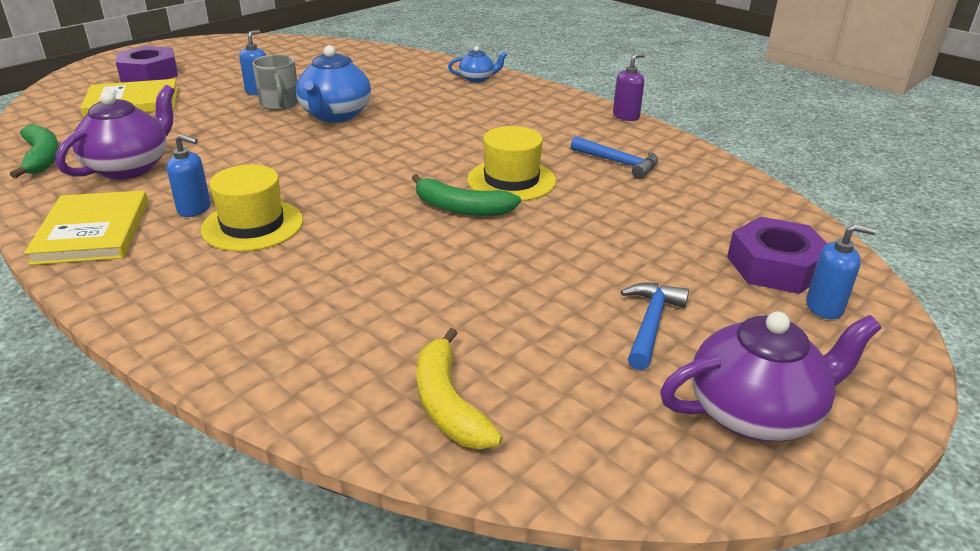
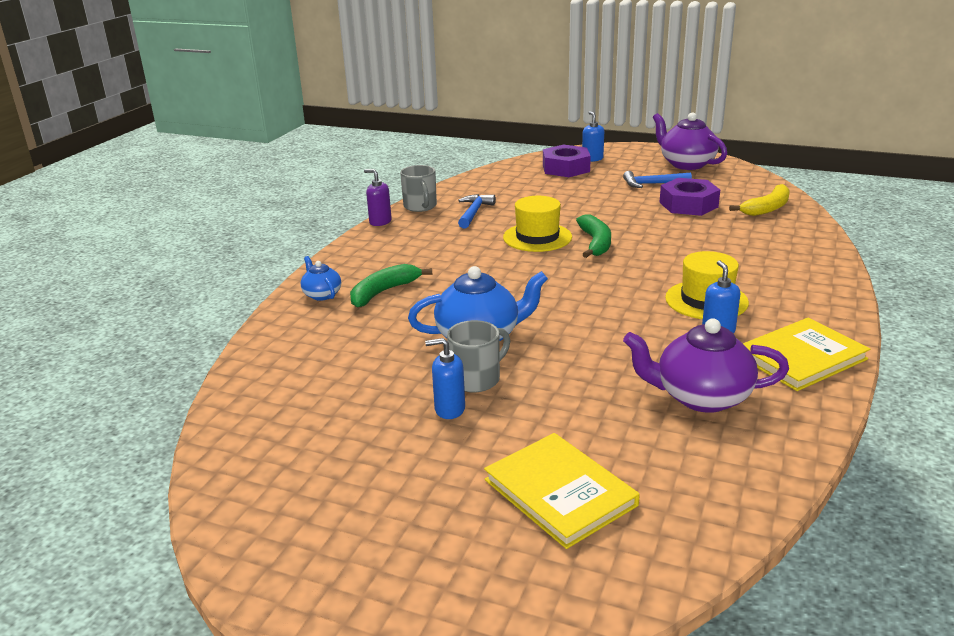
camera: 110 degrees left, 5 degrees down
(42, 158) = (751, 465): green banana -> green banana (383, 292)
(149, 74) = (449, 542): purple nut -> purple nut (688, 205)
(660, 140) = (420, 206): none -> grey mug

